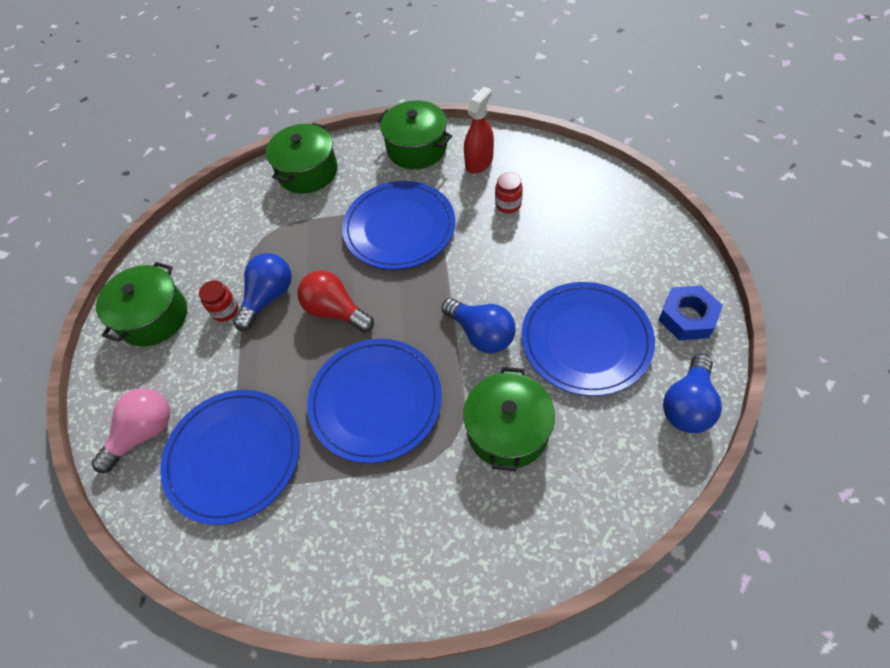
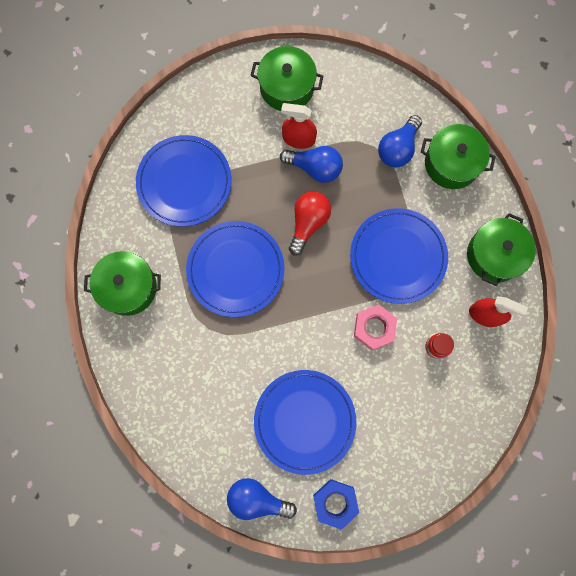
camera: 75 degrees right, 20 degrees up
(144, 433) = (194, 116): pink light bulb -> none
(225, 311) = (299, 139): red jar -> red spray bottle
(478, 258) = (374, 328): none -> pink nut
(481, 334) = (300, 339): blue light bulb -> blue light bulb (398, 149)
(507, 430) = (223, 367): green pot -> green pot (128, 287)

